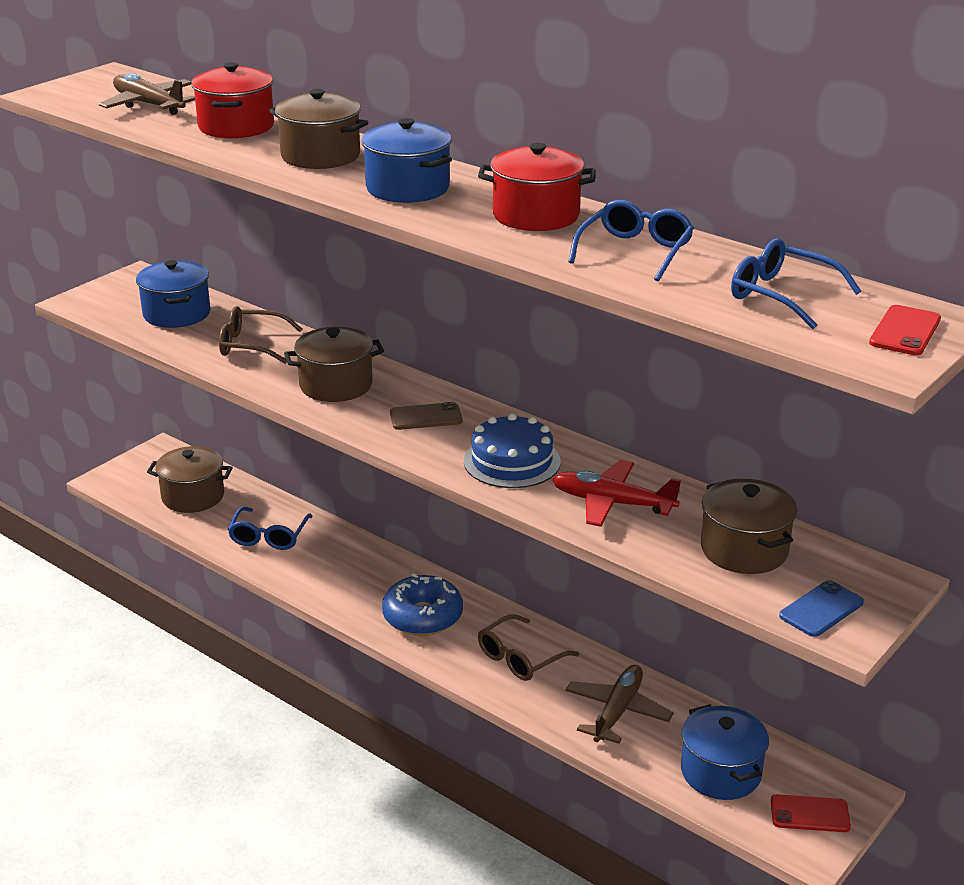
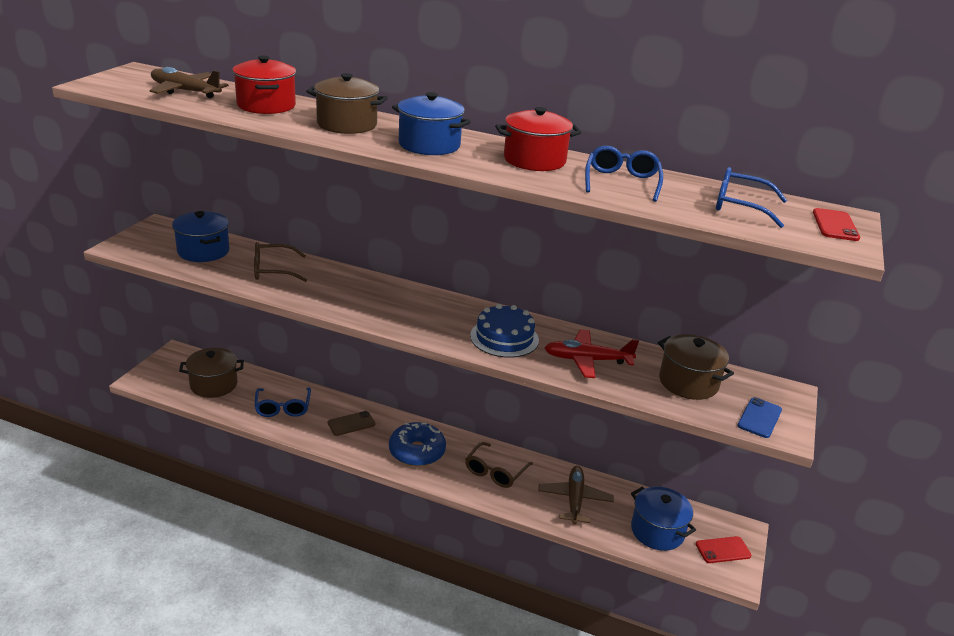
camera: 20 degrees left, 0 degrees up
(336, 385) = (351, 294): brown pot -> none
(426, 417) = (427, 312): brown phone -> brown phone (351, 423)

